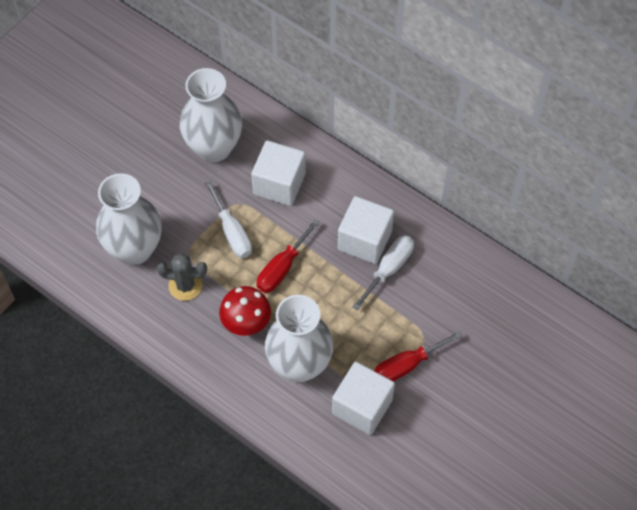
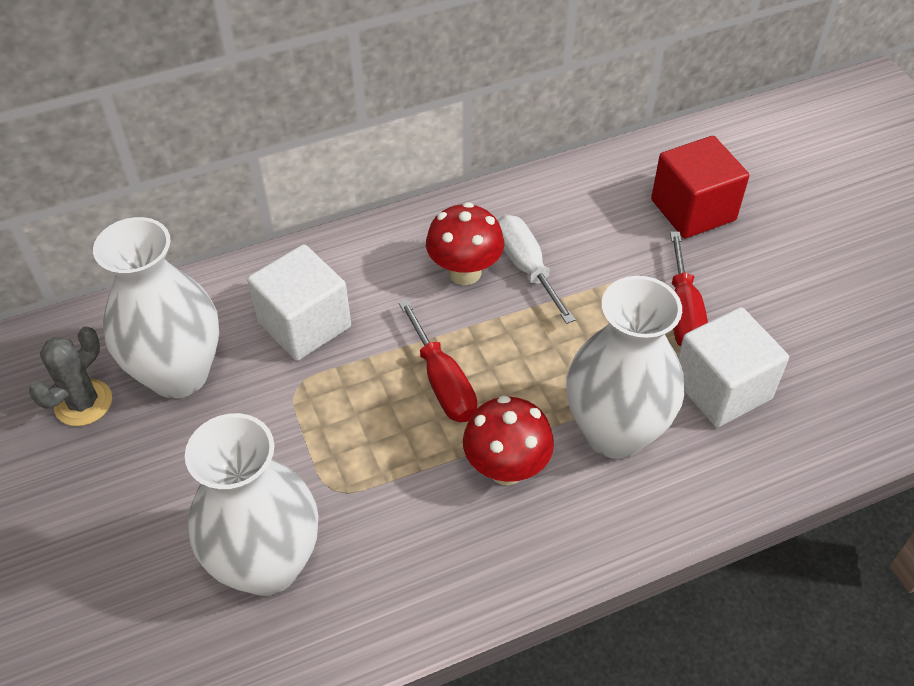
camera: 60 degrees left, 10 degrees down
(185, 285) = (386, 520): grey cactus -> grey cactus (83, 403)
(232, 232) = (339, 416): white screwdriver -> none
(364, 240) = (465, 272): white cube -> red mushroom
(496, 338) = (693, 210): none -> red cube

